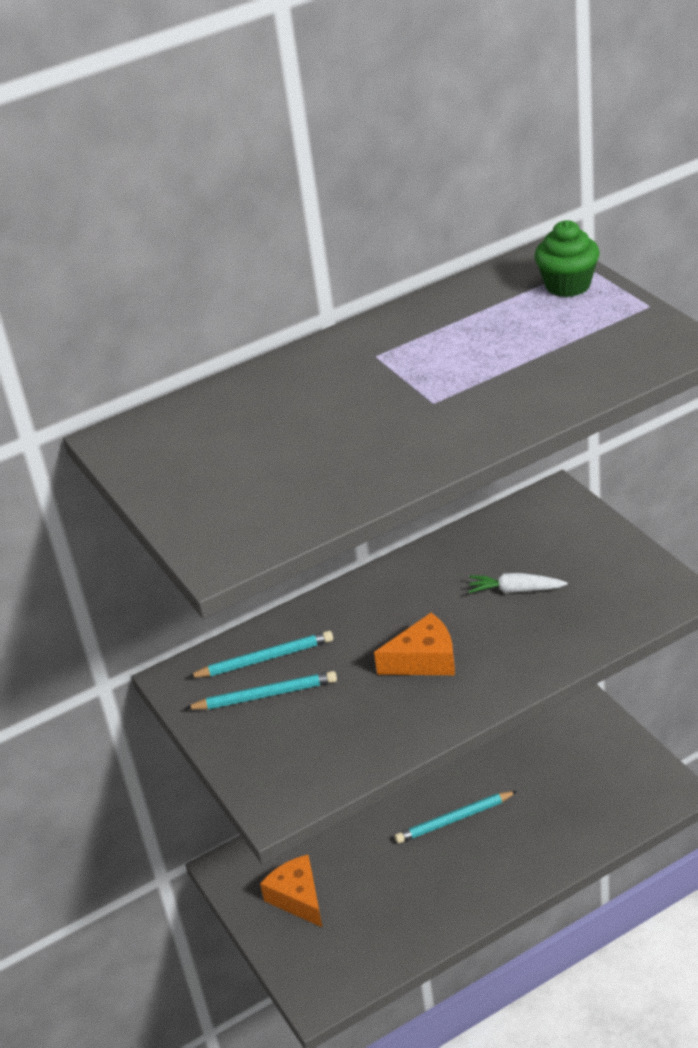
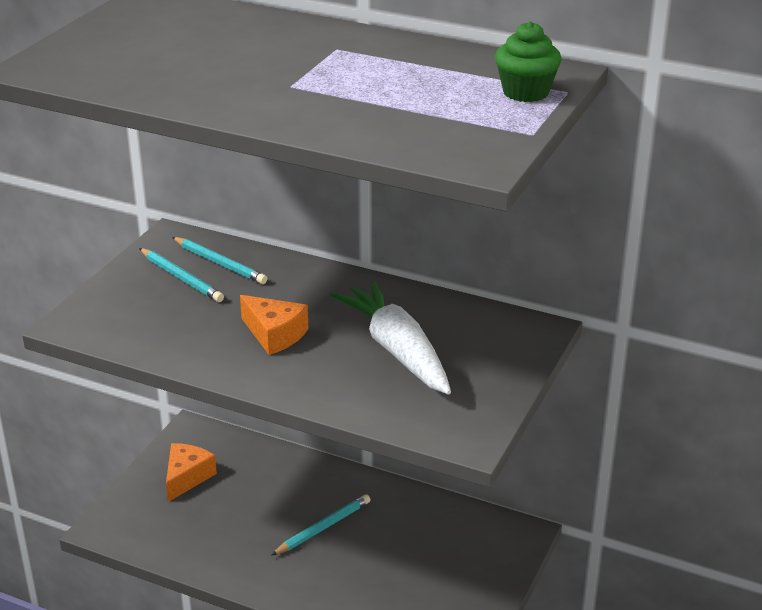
camera: 50 degrees right, 5 degrees down
(454, 819) = (323, 527): turquoise pencil -> turquoise pencil turned 105 degrees clockwise
(515, 590) = (396, 350): white carrot -> white carrot, size x2.12

